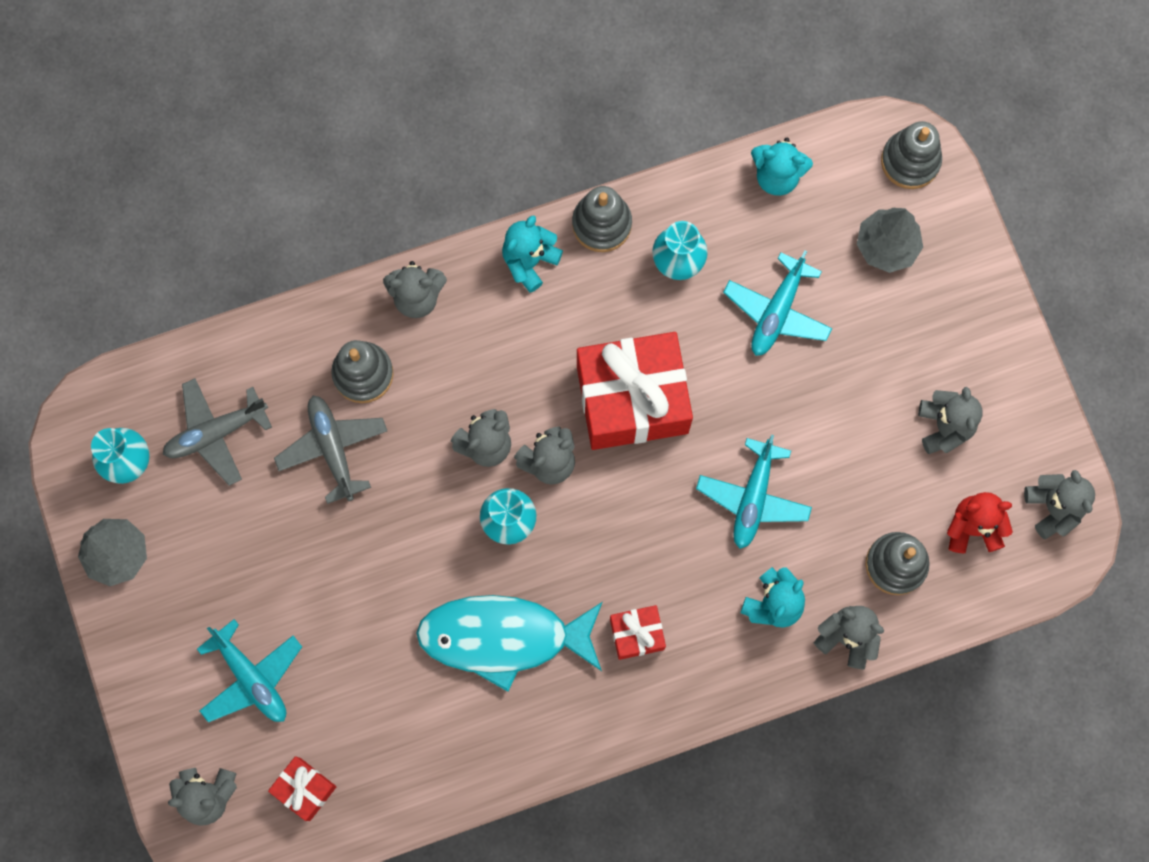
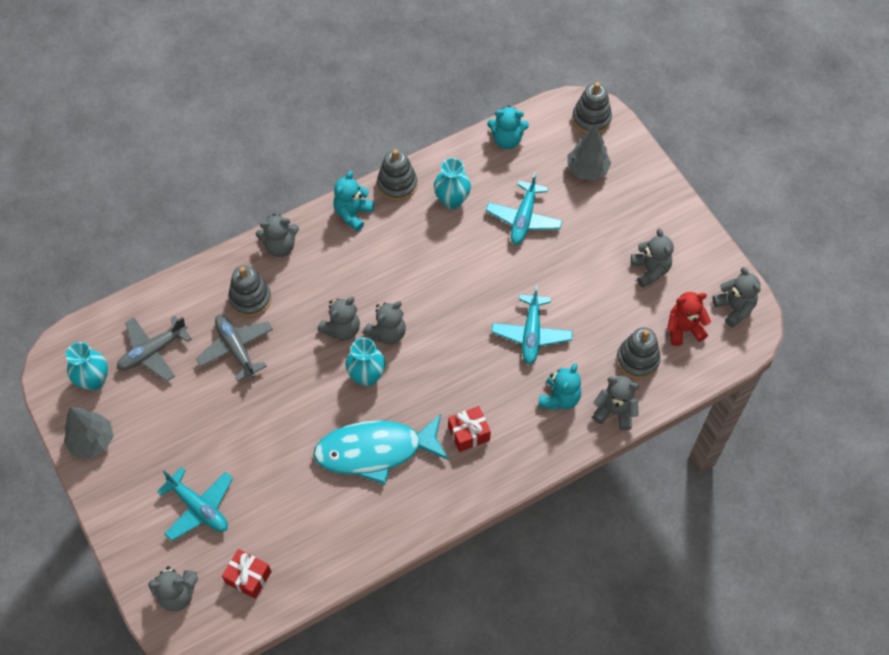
camera: 10 degrees left, 15 degrees down
(632, 399) = (437, 286): red gift -> none

